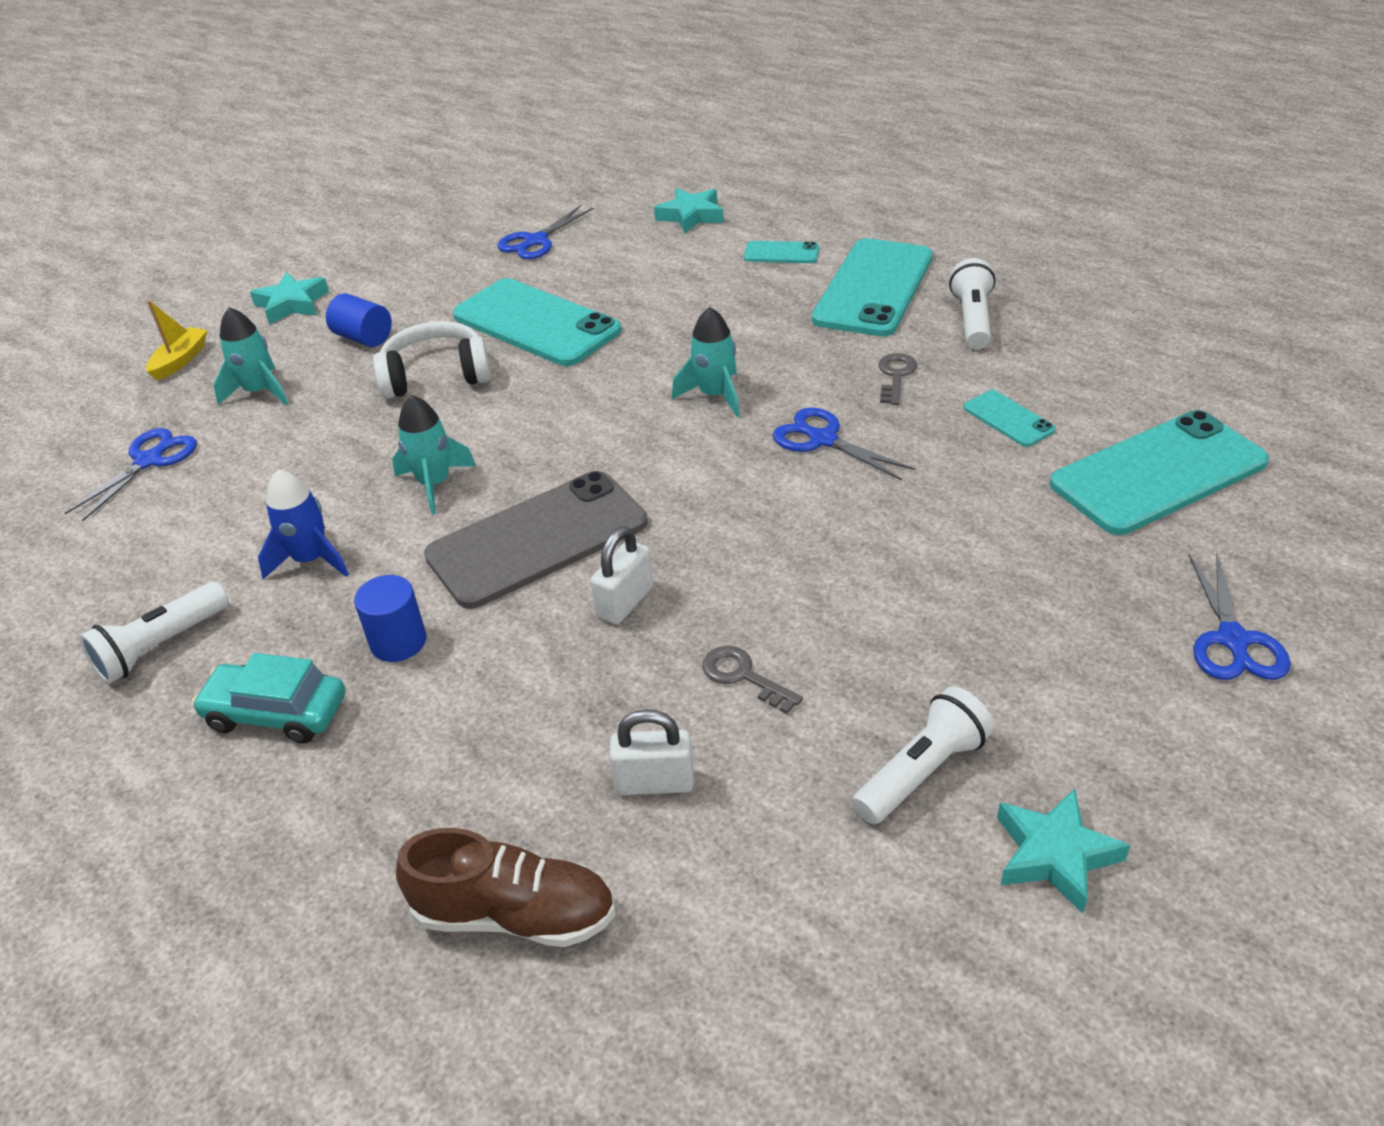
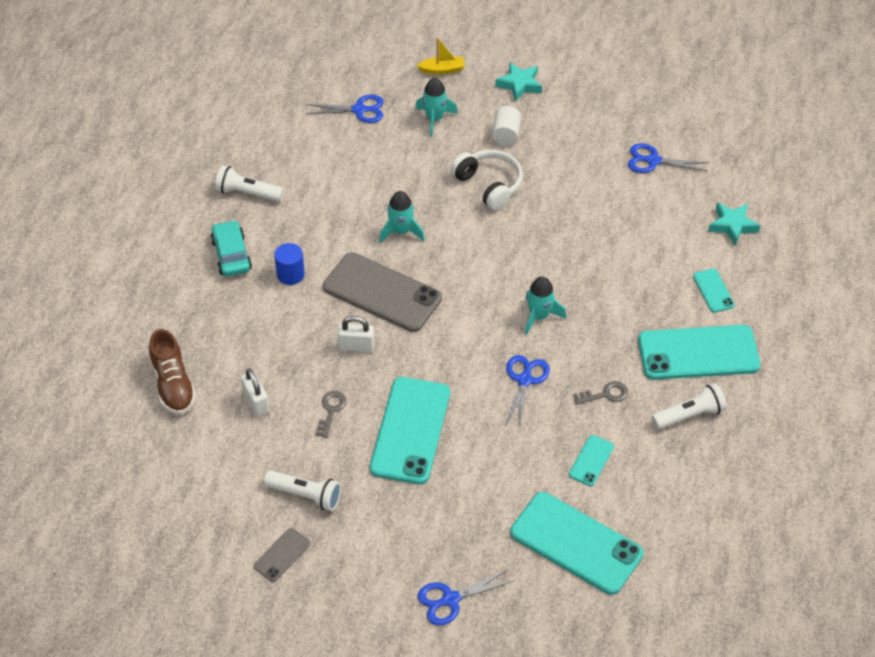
camera: 60 degrees right, 10 degrees up
(311, 560) = (324, 213): blue rocket -> none
(363, 338) = (506, 134): blue cylinder -> white cylinder
(536, 323) = (564, 204): turquoise phone -> turquoise phone (410, 430)
(1054, 855) = (282, 555): turquoise star -> grey phone

